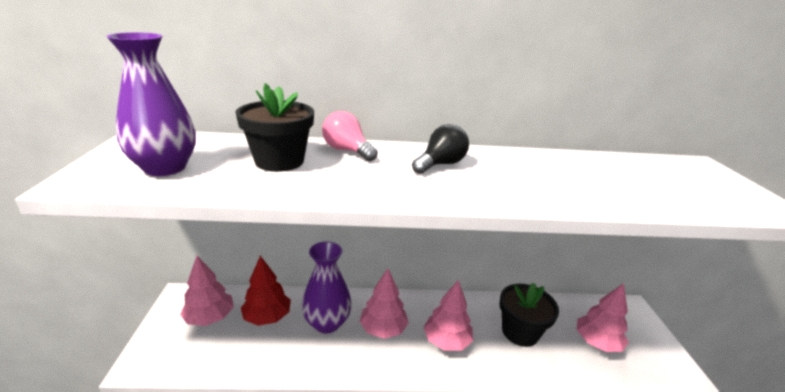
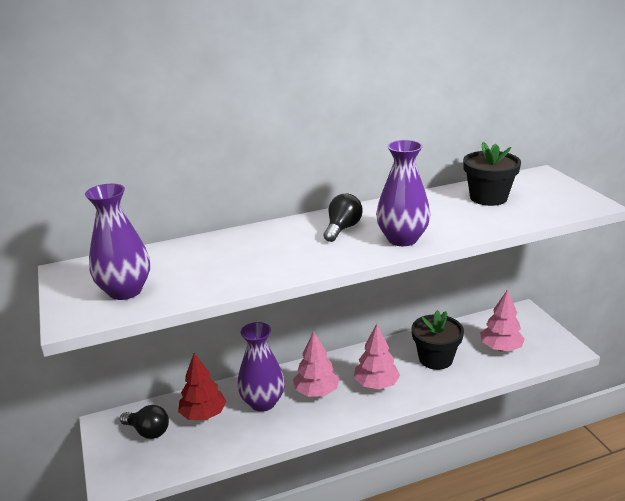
camera: 15 degrees left, 0 degrees up
(210, 317) = (148, 431): pink tree -> black light bulb
(279, 161) = (211, 260): black flower pot -> black flower pot (488, 198)
(347, 150) = (258, 236): pink light bulb -> none
(505, 191) = (402, 239): none -> purple vase

